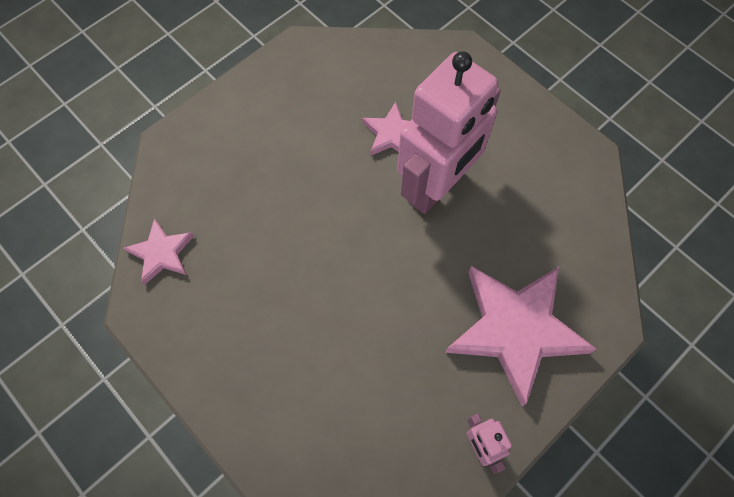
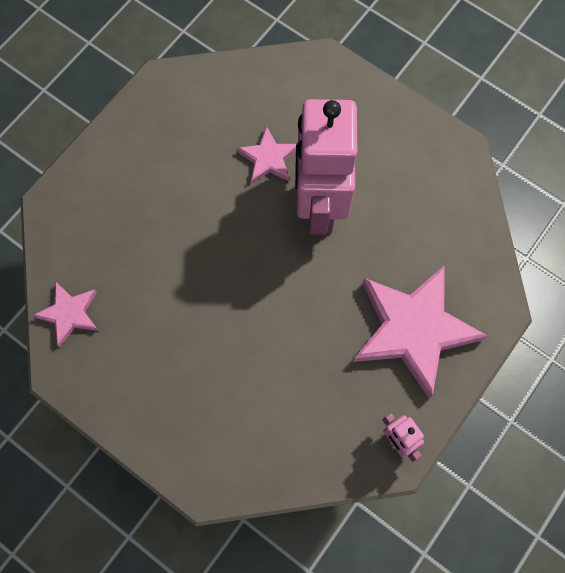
camera: 10 degrees left, 5 degrees up
(436, 187) = (319, 205): pink robot -> pink robot turned 150 degrees clockwise

